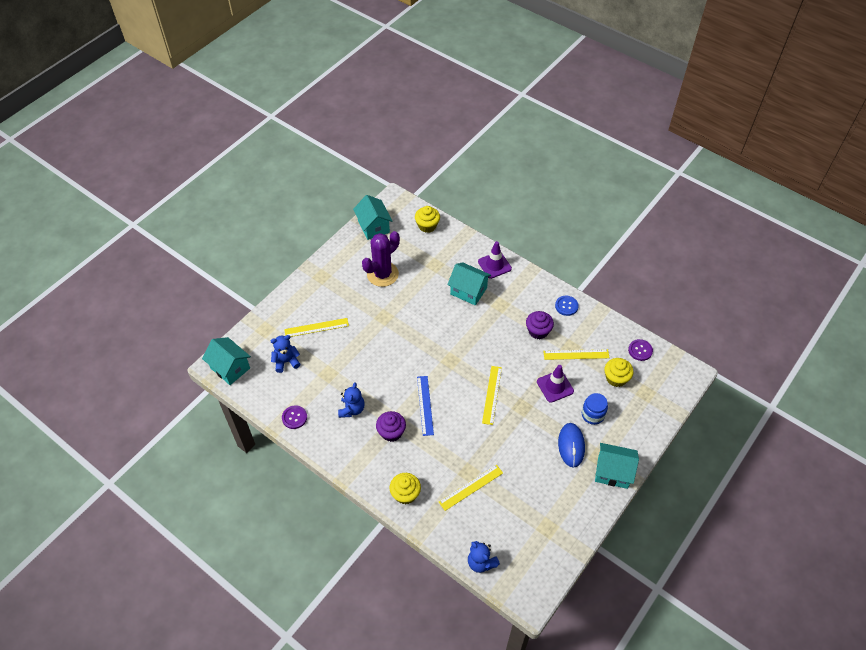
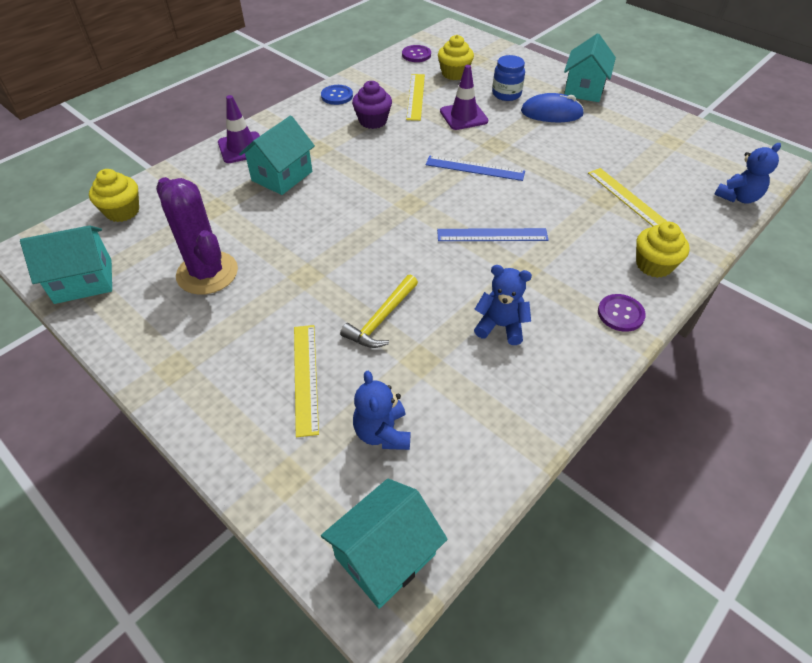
camera: 85 degrees left, 5 degrees down
(294, 417) = (521, 417): purple button -> purple button (620, 314)
(354, 354) = (381, 319): none -> yellow hammer
(391, 432) = (544, 276): purple cupcake -> none
(492, 395) = (475, 168): yellow ruler -> blue ruler

